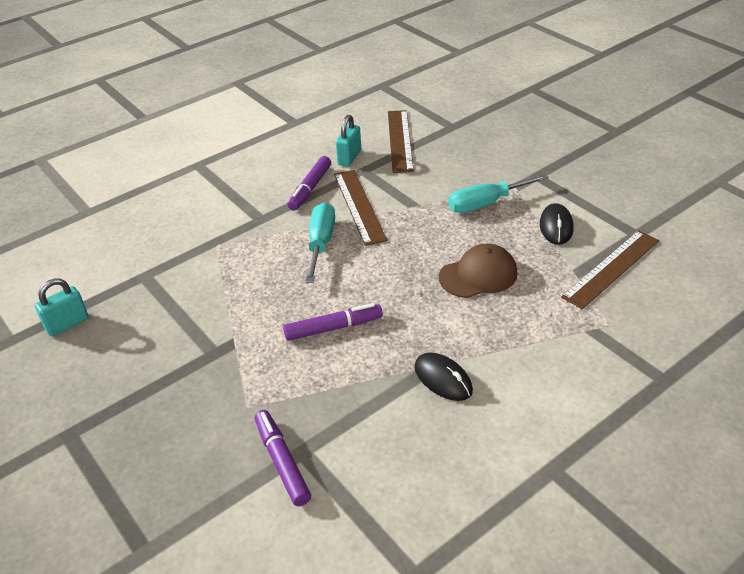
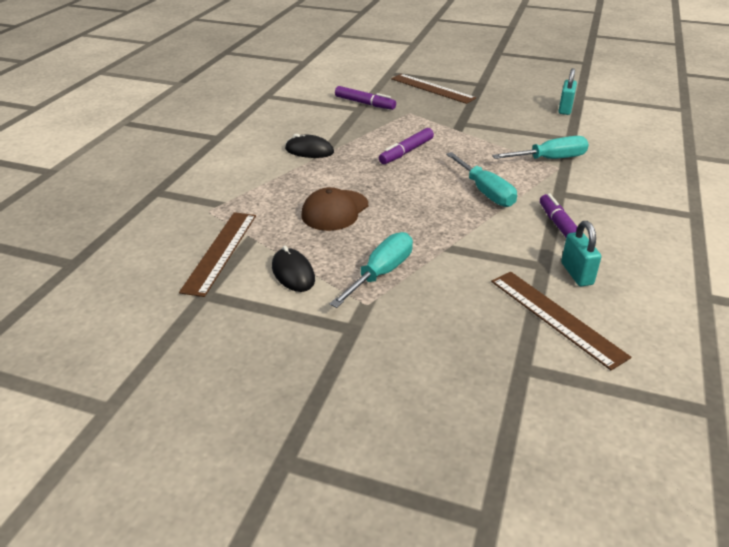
camera: 145 degrees right, 5 degrees down
(208, 257) = (550, 159): none -> turquoise screwdriver
(359, 206) = (496, 229): brown ruler -> brown ruler (432, 88)

